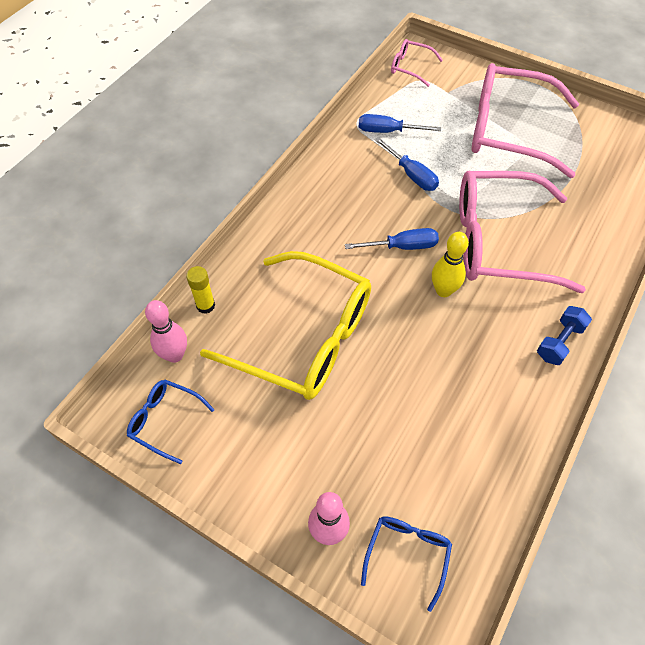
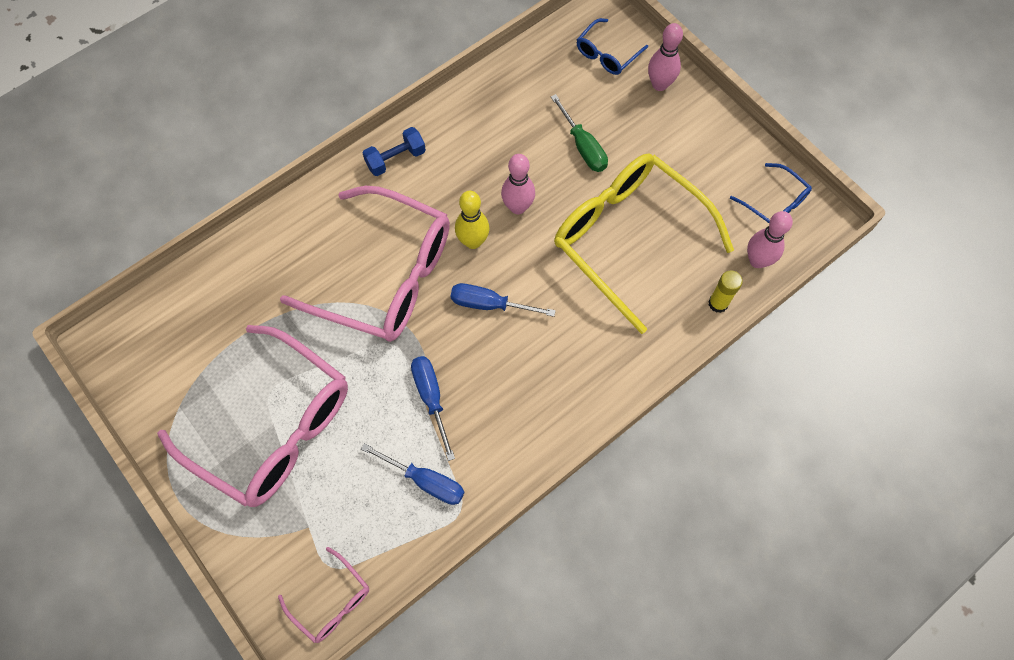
camera: 160 degrees left, 10 degrees up
(385, 418) = (583, 147): none -> green screwdriver
(420, 333) = (517, 207): none -> pink bowling pin

